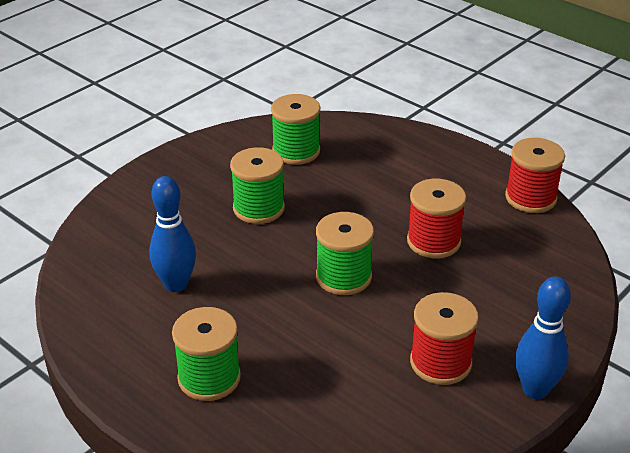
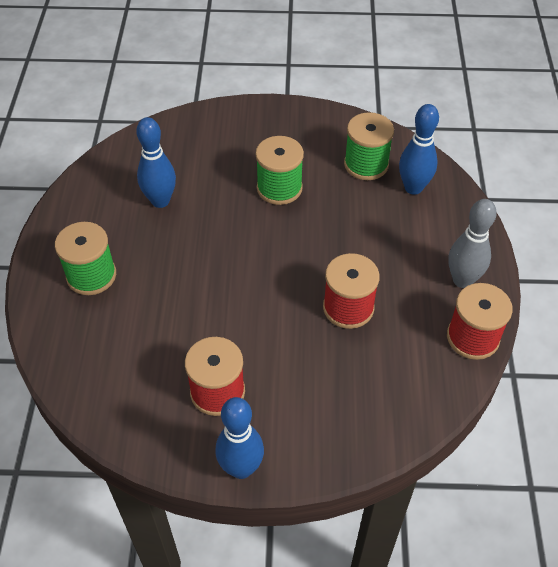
camera: 50 degrees right, 15 degrees up
(343, 277) = (254, 280): green spool -> none
(352, 143) = (413, 188): none -> blue bowling pin
(472, 172) = (462, 280): none -> grey bowling pin

